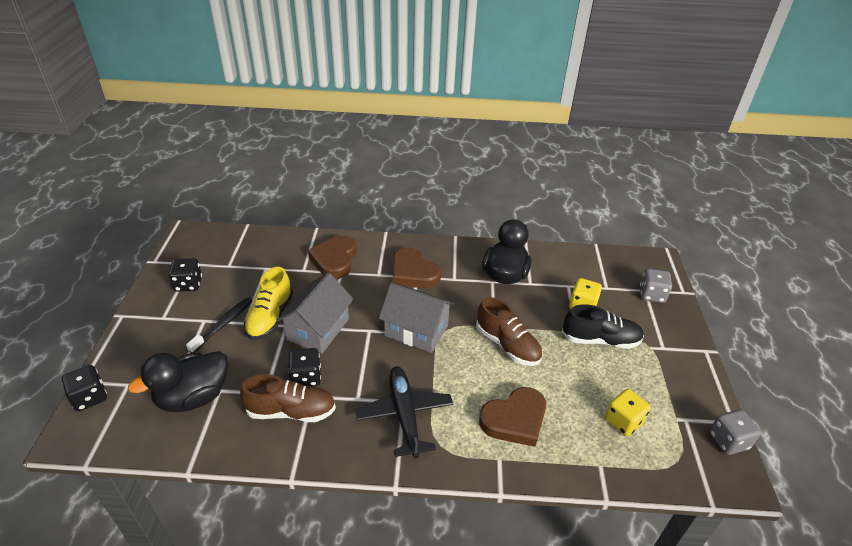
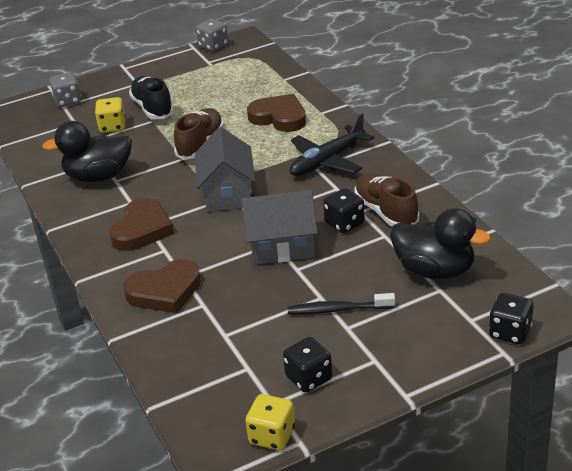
camera: 115 degrees left, 5 degrees down
(270, 317) = (296, 285): yellow shoe -> none
(623, 421) = (234, 80): yellow dice -> yellow dice (272, 436)

